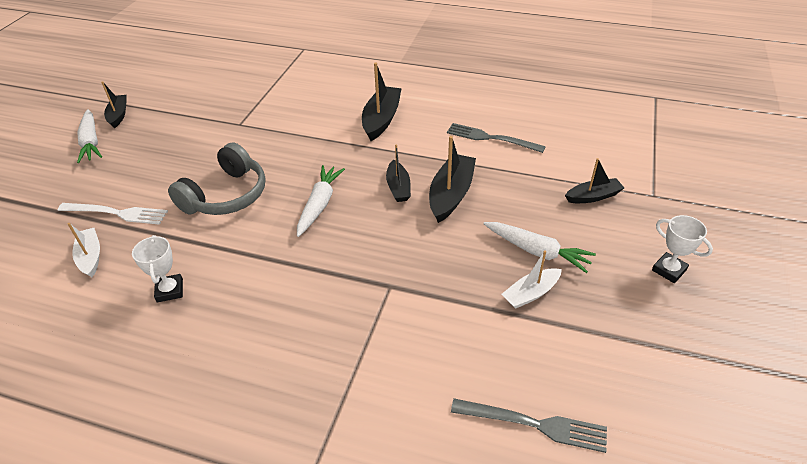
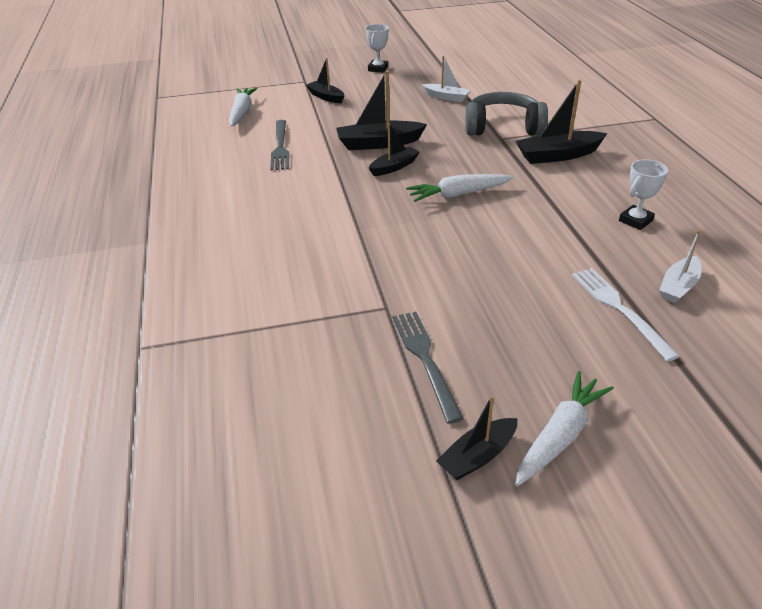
camera: 120 degrees left, 5 degrees down
(226, 195) = (508, 250): grey headphones -> grey headphones (503, 127)
(381, 119) = (293, 210): black boat -> black boat (557, 155)
(534, 424) = (532, 80): grey fork -> grey fork (425, 359)
(536, 251) = (406, 103): white carrot -> white carrot (242, 113)

